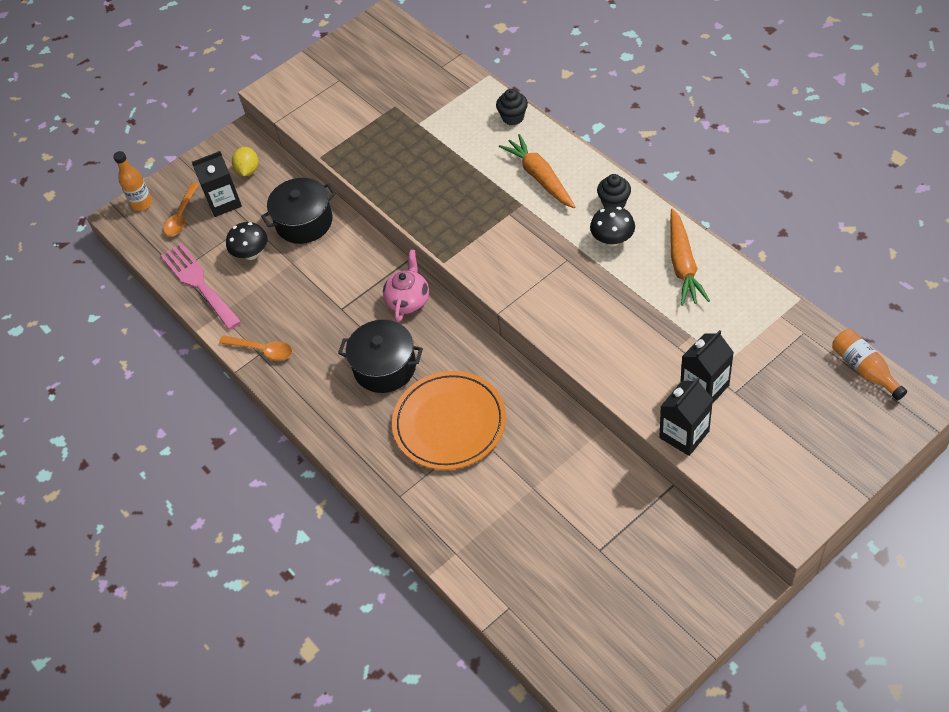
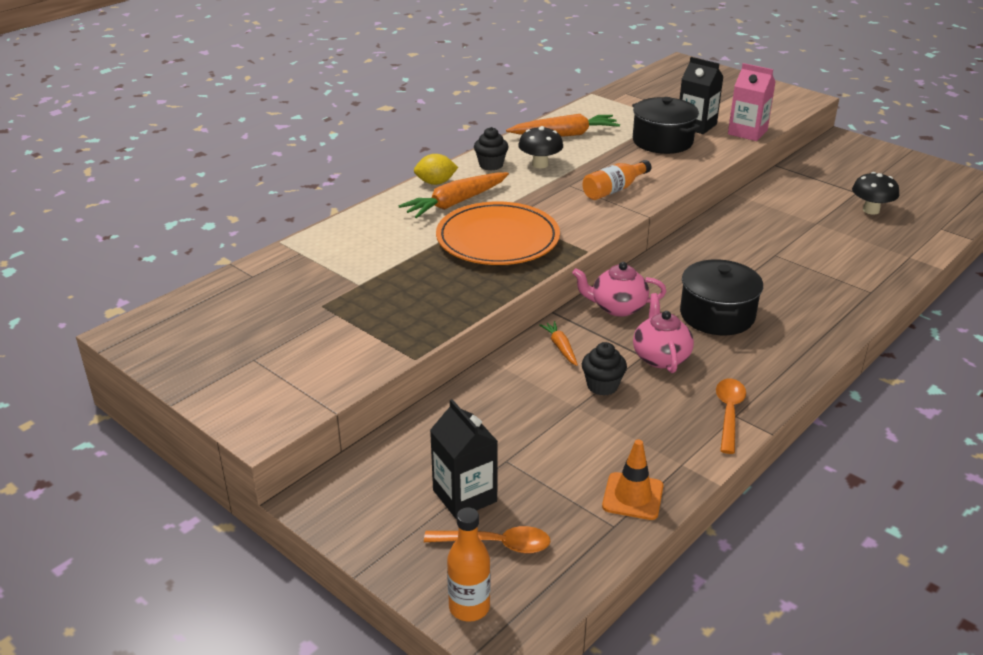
camera: 105 degrees left, 20 degrees down
(199, 283) = (632, 496): pink fork -> orange traffic cone
(248, 170) = (396, 478): yellow lemon -> yellow lemon (435, 183)
(251, 254) = (566, 448): black mushroom -> black mushroom (871, 210)
(304, 222) = (501, 404): black pot -> black pot (662, 141)
(336, 319) = (660, 357): none -> pink teapot
(362, 259) = (560, 347): none -> orange carrot
(449, 423) = (769, 269): orange plate -> orange plate (497, 239)
(513, 117) = (359, 222): black cupcake -> black cupcake (602, 386)
(684, 434) = (747, 132): black carton -> pink carton
(864, 369) = (654, 75): orange bottle -> orange bottle (614, 190)

